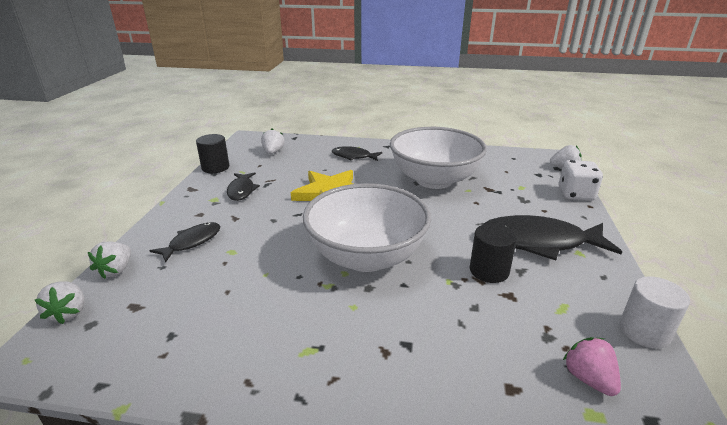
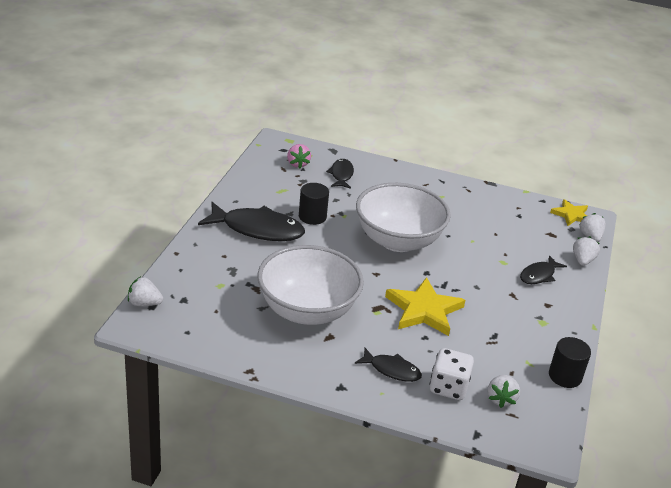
camera: 175 degrees left, 5 degrees up
(65, 357) = (571, 215): none -> yellow star
(242, 190) = (518, 330): black fish -> black fish (341, 175)
(575, 194) = (175, 267): white dice -> white dice (448, 387)
(644, 331) = (246, 173): white cylinder -> none

